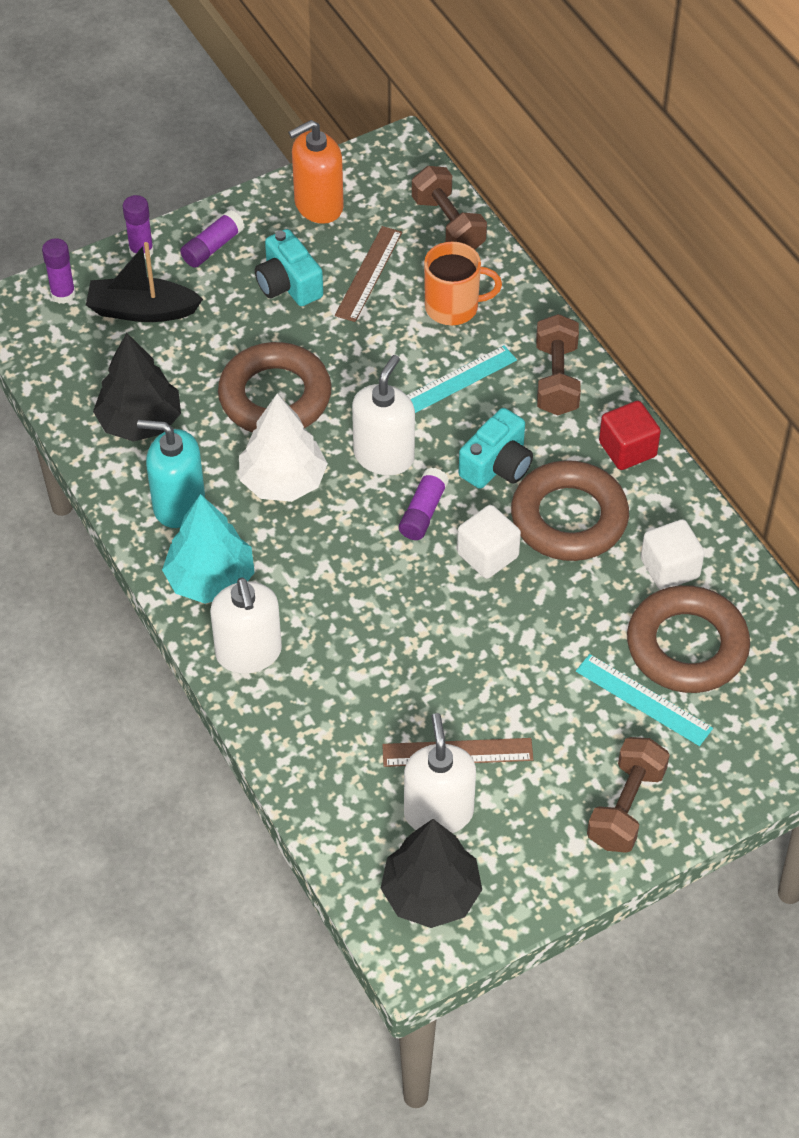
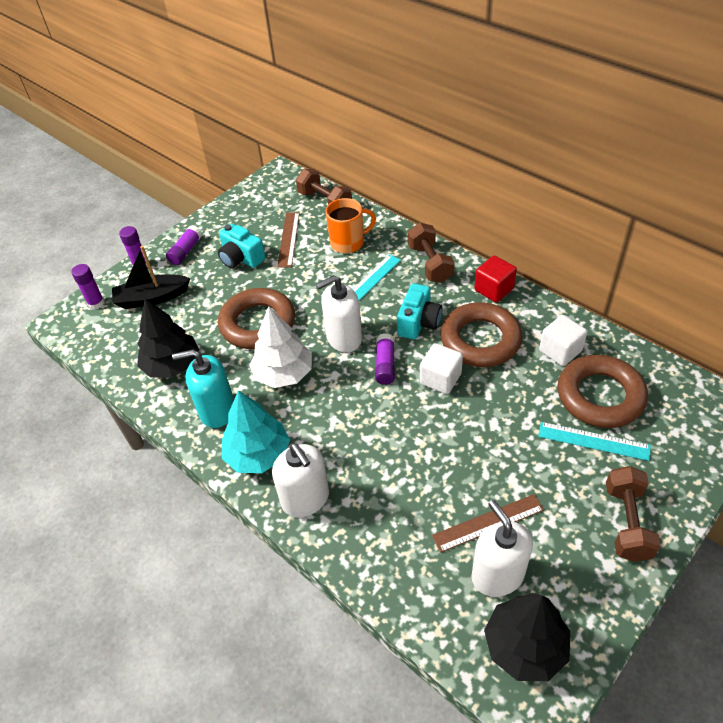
camera: 15 degrees left, 5 degrees down
(318, 205) = (243, 212): orange soap dispenser -> none
(384, 456) = (344, 338): white soap dispenser -> white soap dispenser turned 120 degrees counterclockwise

